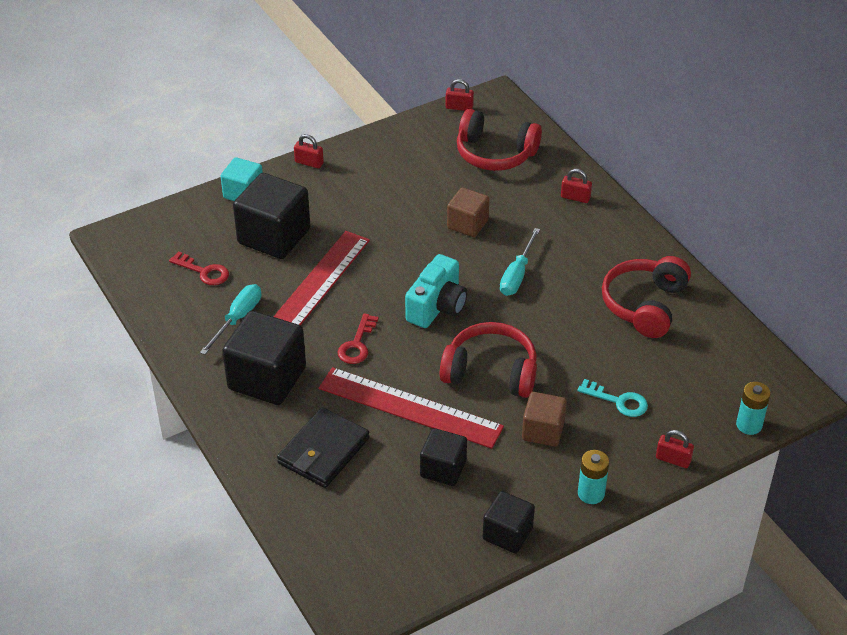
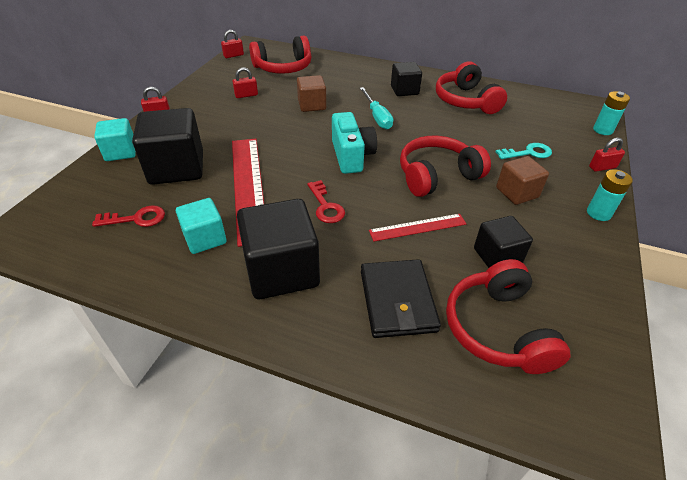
camera: 40 degrees left, 0 degrees up
(238, 319) = (205, 238): turquoise screwdriver -> turquoise cube
(370, 513) = (498, 328): none -> red headphones
(410, 407) = (417, 227): red ruler -> red ruler, size x0.55
(507, 534) = (600, 274): black cube -> black cube (404, 90)
(575, 197) = (357, 70): red padlock -> red padlock (246, 95)

